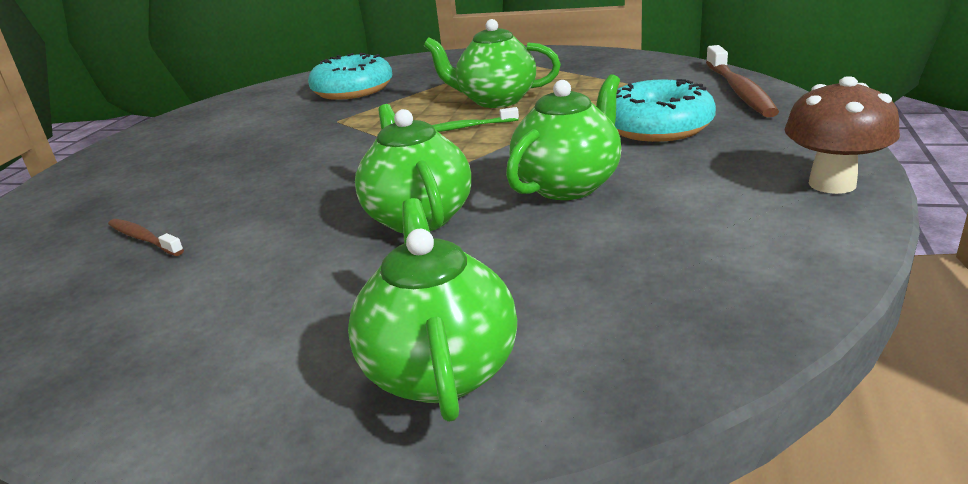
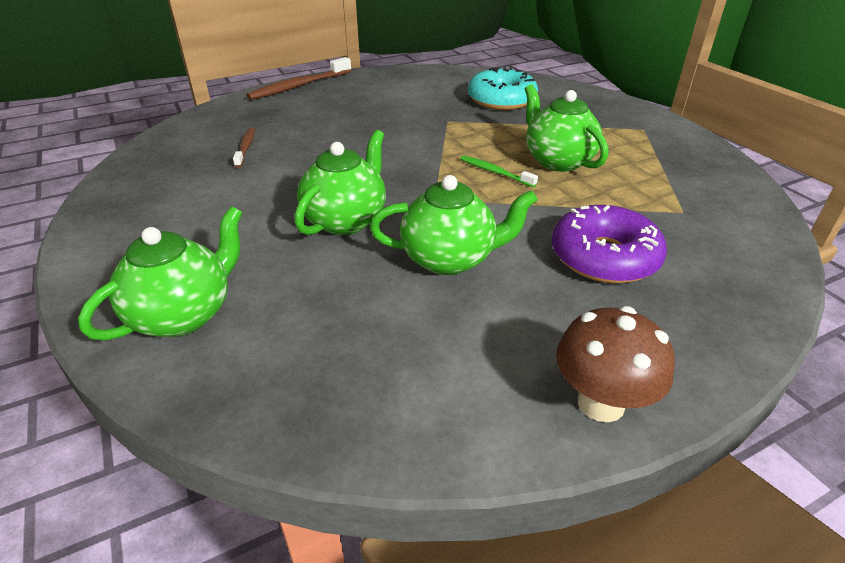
camera: 45 degrees right, 10 degrees up
(657, 127) = (604, 257): turquoise donut -> purple donut
(739, 90) = (749, 271): brown toothbrush -> brown toothbrush (299, 86)

